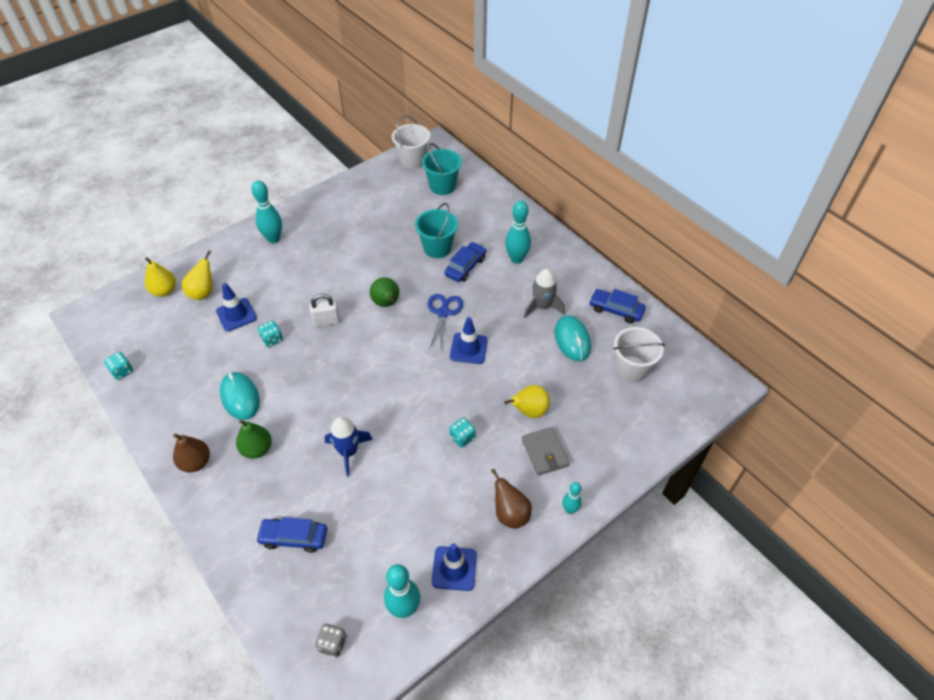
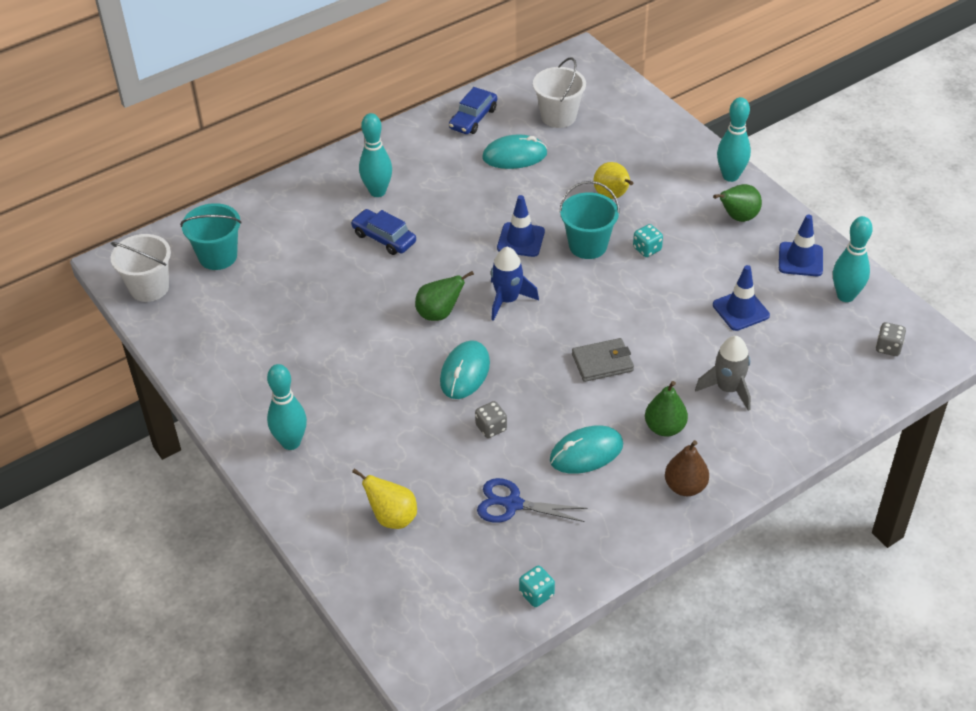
camera: 85 degrees left, 5 degrees down
(164, 291) = (382, 568): yellow pear -> none
(236, 315) = (441, 472): blue traffic cone -> blue traffic cone (740, 310)
(272, 339) = (491, 428): turquoise dice -> grey dice
(294, 538) = (778, 385): blue car -> none
(326, 322) = (465, 372): white padlock -> turquoise mouse
(348, 452) = (667, 343): blue rocket -> blue rocket (507, 300)
(437, 248) = (344, 264): turquoise bucket -> turquoise bucket (588, 245)
(443, 313) = (461, 260): blue scissors -> blue scissors (512, 504)
(510, 514) = (738, 217): brown pear -> green pear
(542, 307) = (461, 175): grey rocket -> grey rocket (728, 389)
(545, 452) = (665, 188): grey wallet -> grey wallet (602, 362)
(570, 509) = (730, 176): turquoise bowling pin -> turquoise bowling pin, size x1.74

